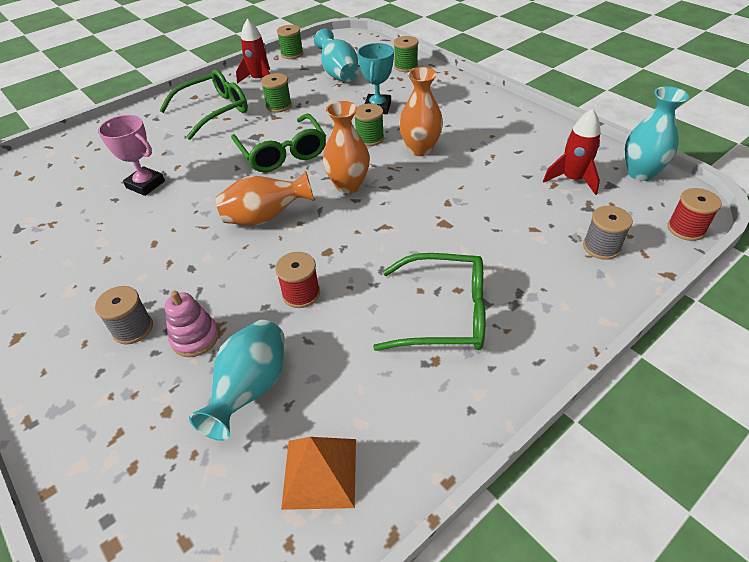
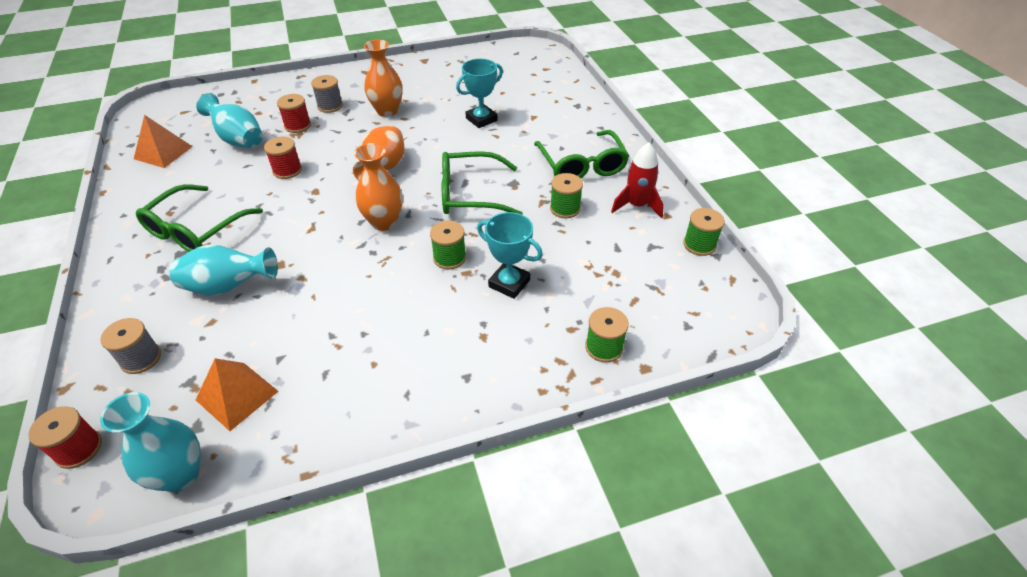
camera: 110 degrees right, 0 degrees up
(145, 184) = (481, 119): pink trophy -> turquoise trophy
(195, 338) = (298, 126): pink stacking toy -> red spool
(338, 74) = (617, 273): turquoise vase -> turquoise vase (228, 287)
(420, 149) = (399, 289): orange vase -> orange vase (387, 111)
(572, 179) = (237, 395): red rocket -> orange pyramid

